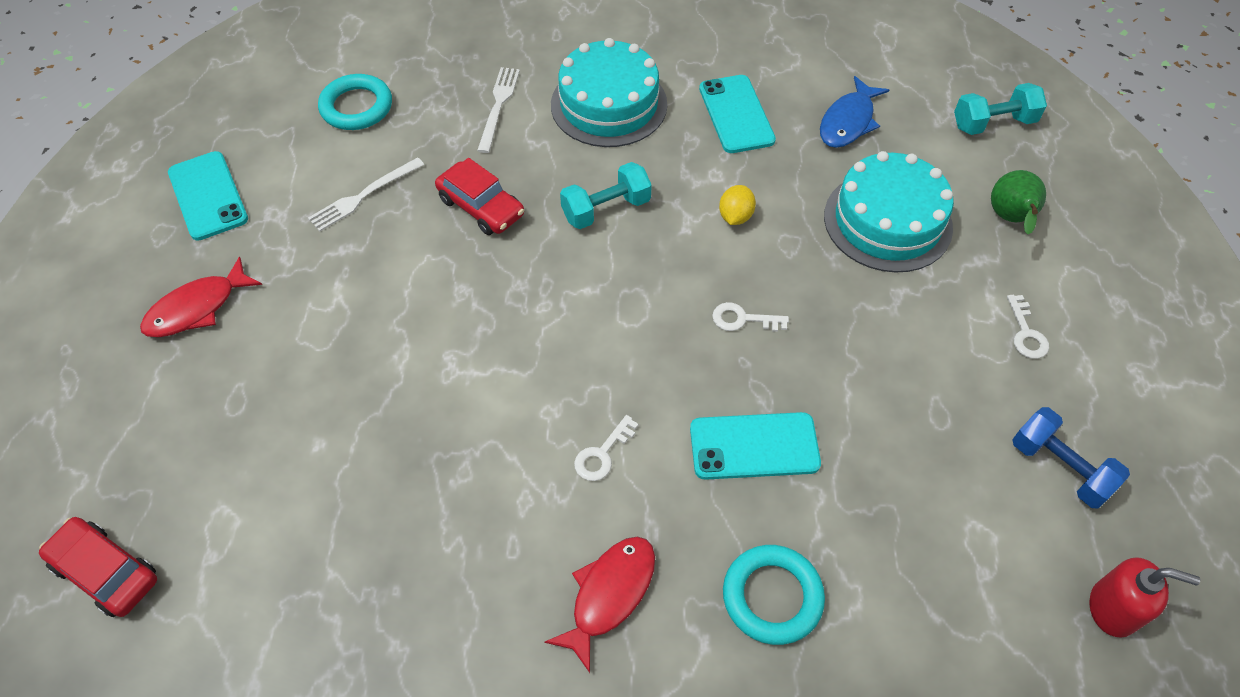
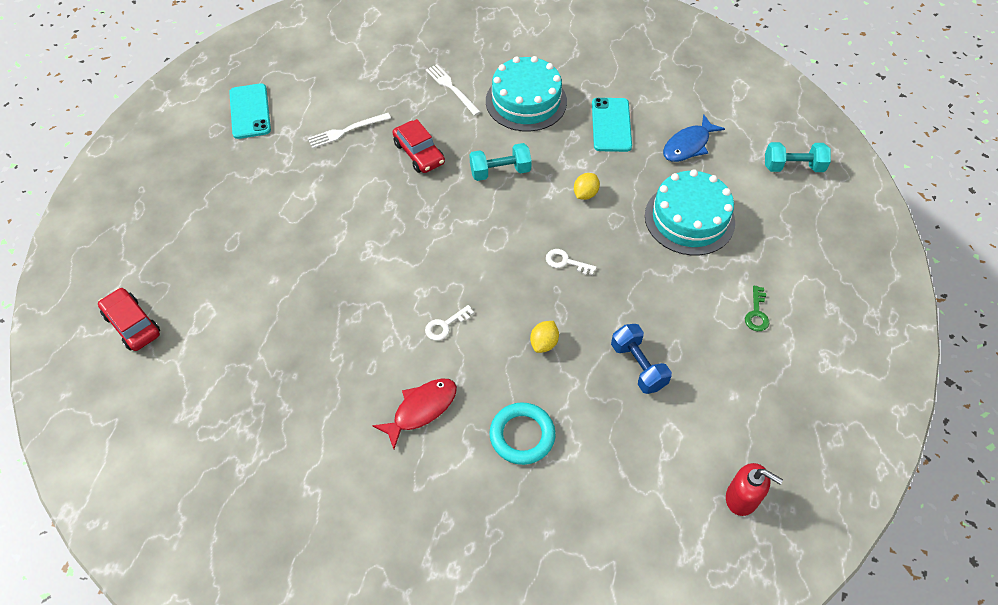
camera: 15 degrees right, 0 degrees up
(197, 308) = (224, 181): red fish -> none
(356, 107) = (359, 71): turquoise ring -> none
(498, 106) = (452, 88): white fork -> white fork turned 60 degrees counterclockwise
(754, 446) = (544, 343): turquoise phone -> yellow lemon
(1010, 219) = (777, 235): green pear -> none
(1026, 333) = (756, 313): white key -> green key
(1059, 468) = (743, 404): blue dumbbell -> blue dumbbell (638, 366)

